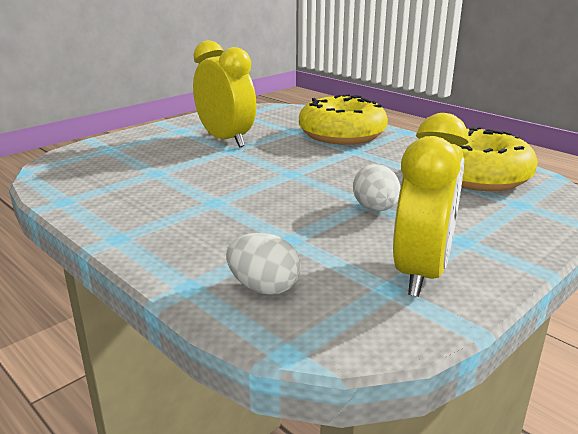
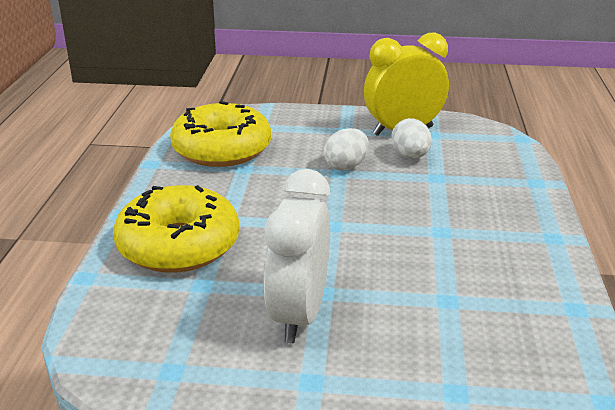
camera: 130 degrees left, 5 degrees up
(226, 140) = (298, 314): yellow clock -> white clock
(263, 287) = (495, 162): white egg -> white egg (410, 156)

